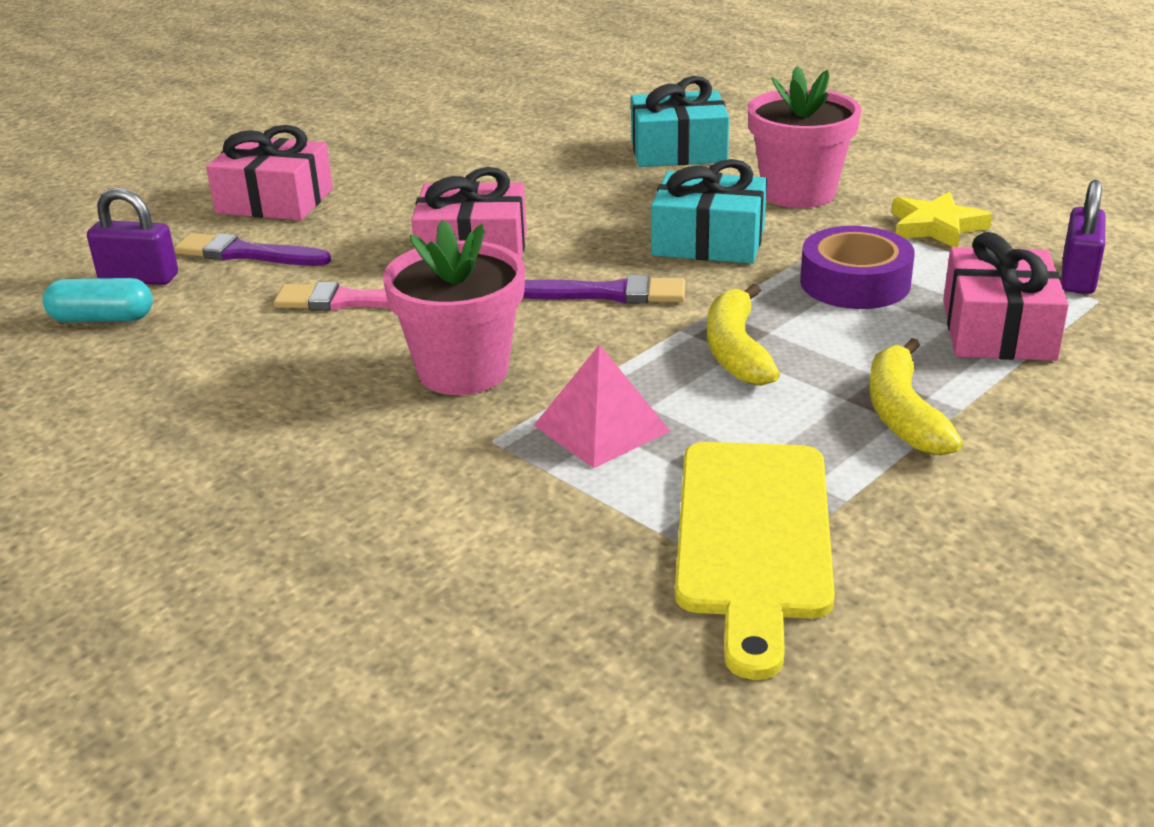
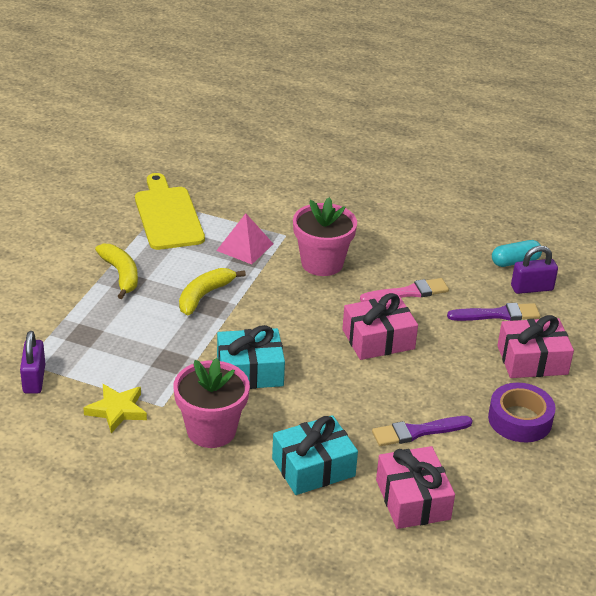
camera: 155 degrees right, 5 degrees up
(608, 294) = (284, 320): purple brush -> purple brush (417, 432)
(736, 350) = (204, 296): yellow banana -> yellow banana turned 120 degrees counterclockwise
(855, 283) = (157, 352): purple tape -> purple tape (520, 420)
(998, 330) = (79, 331): pink gift -> pink gift (413, 499)

